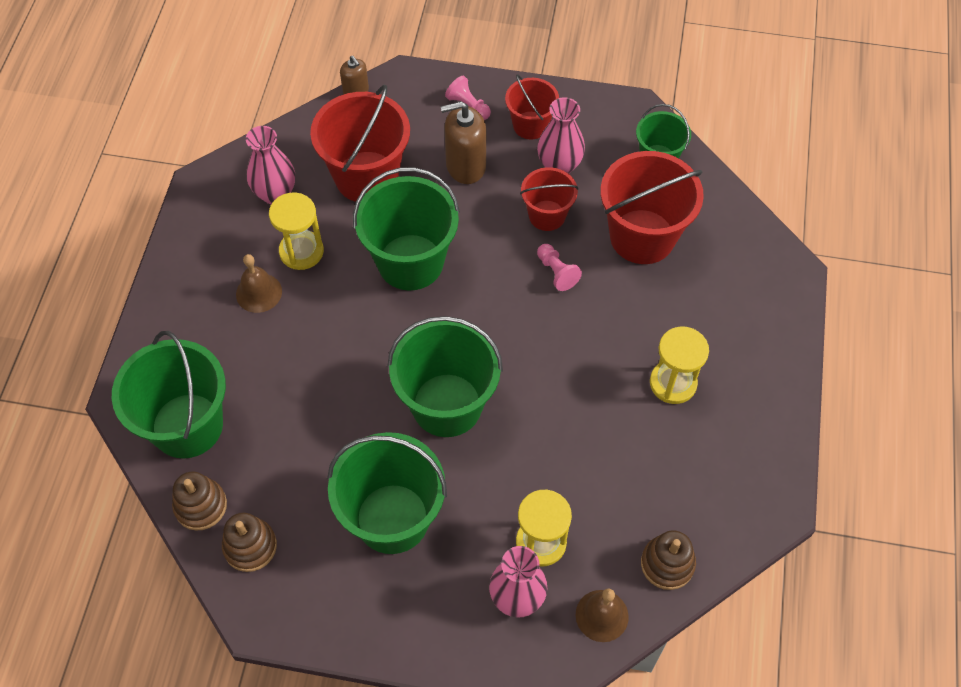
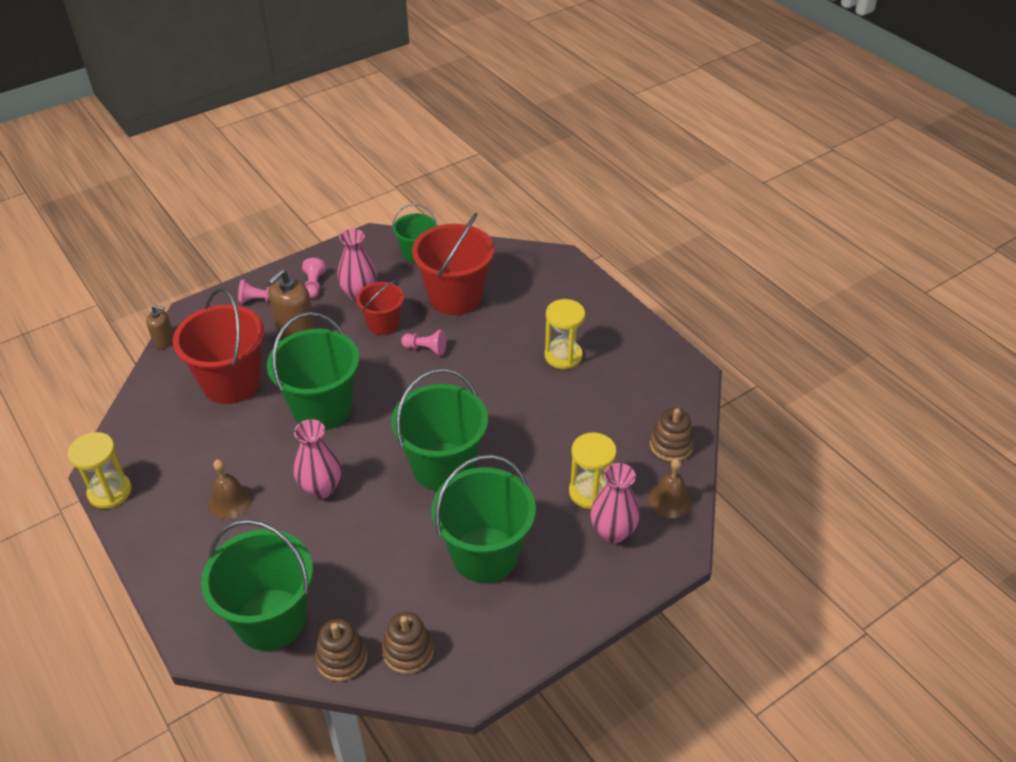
camera: 45 degrees left, 15 degrees down
(275, 194) = (172, 436): pink vase -> pink vase (321, 488)
(301, 251) = (234, 455): yellow hourglass -> yellow hourglass (110, 492)
(530, 125) = (314, 285): red bucket -> pink pawn

